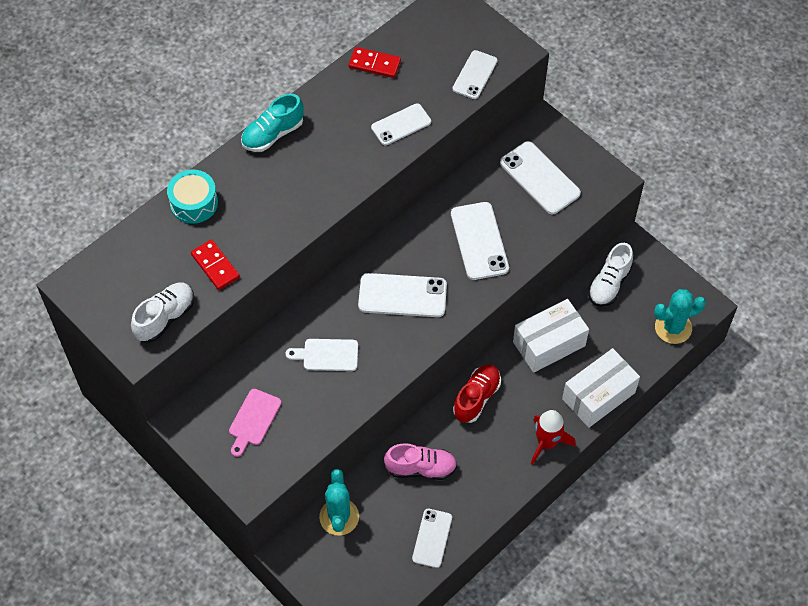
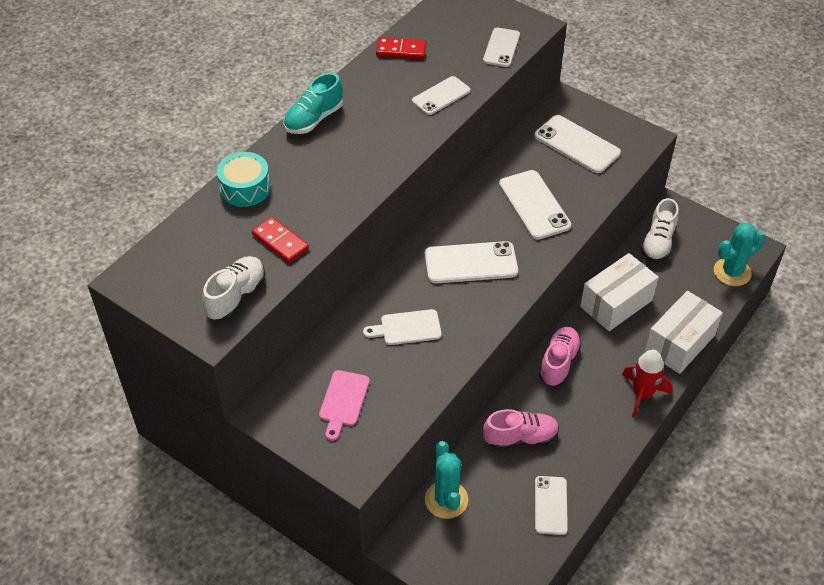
camera: 10 degrees left, 10 degrees down
(476, 398) = (558, 363): red shoe -> pink shoe

